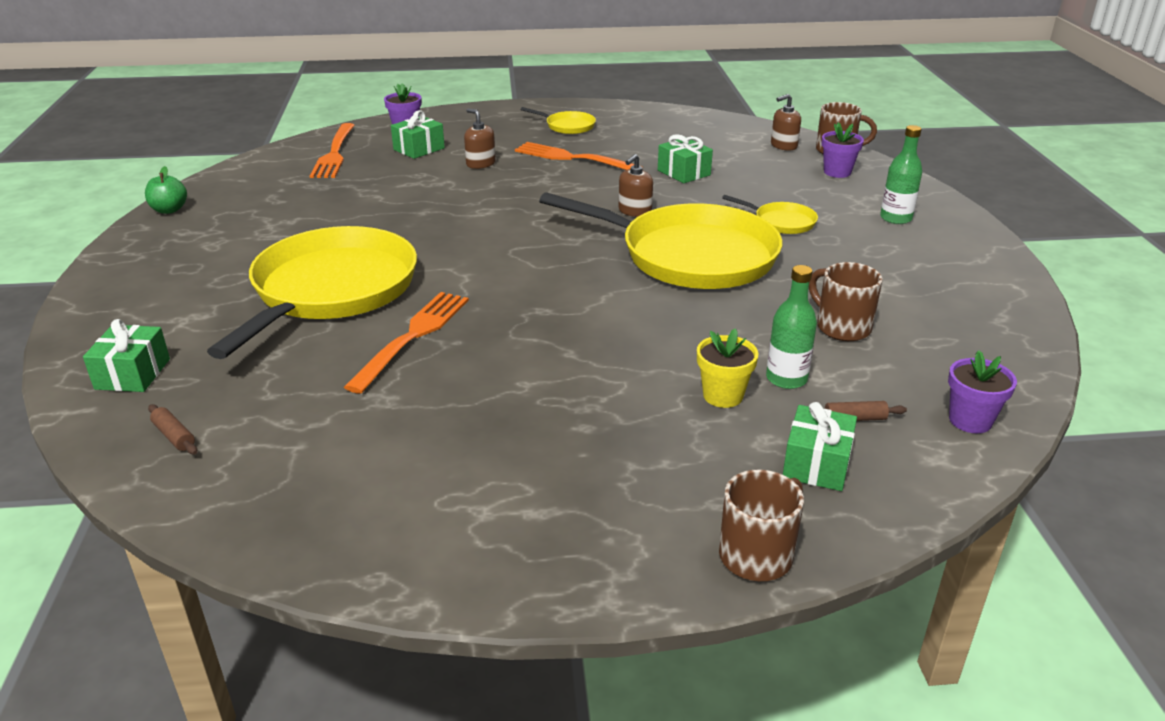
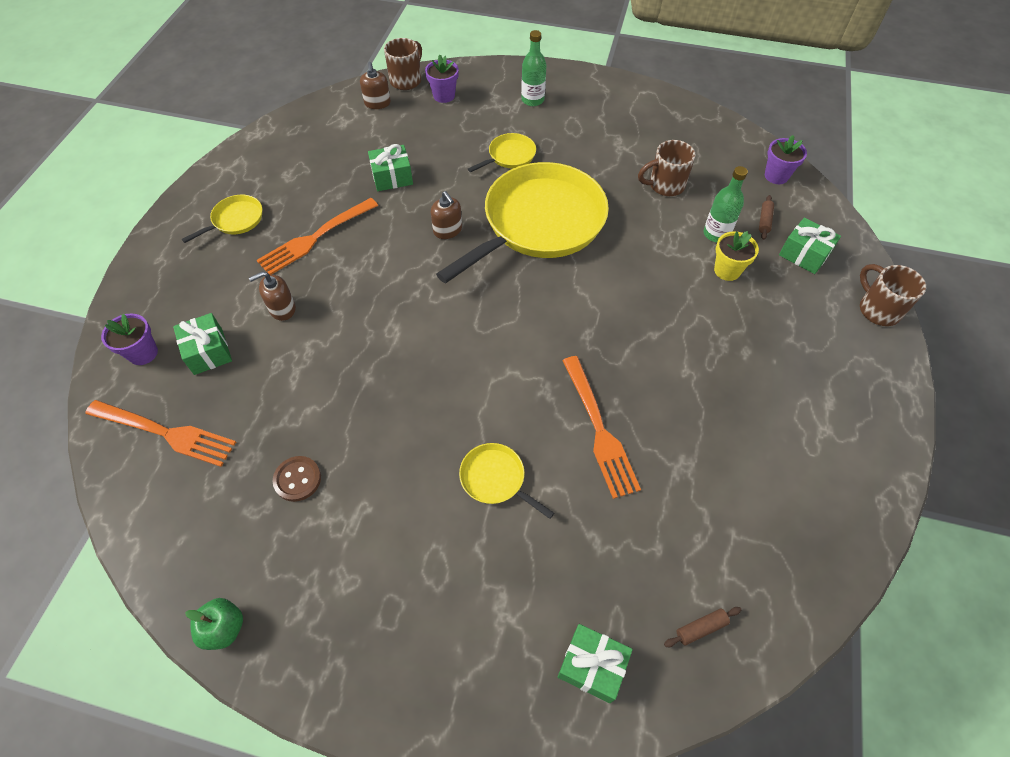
camera: 70 degrees left, 25 degrees up
(306, 206) = (297, 479): none -> brown button
(331, 290) = (495, 479): yellow pan -> yellow pan, size x0.42
(412, 337) = (599, 429): orange fork -> orange fork turned 150 degrees counterclockwise

